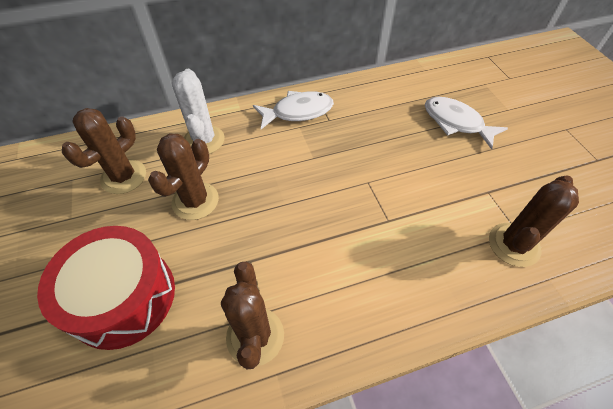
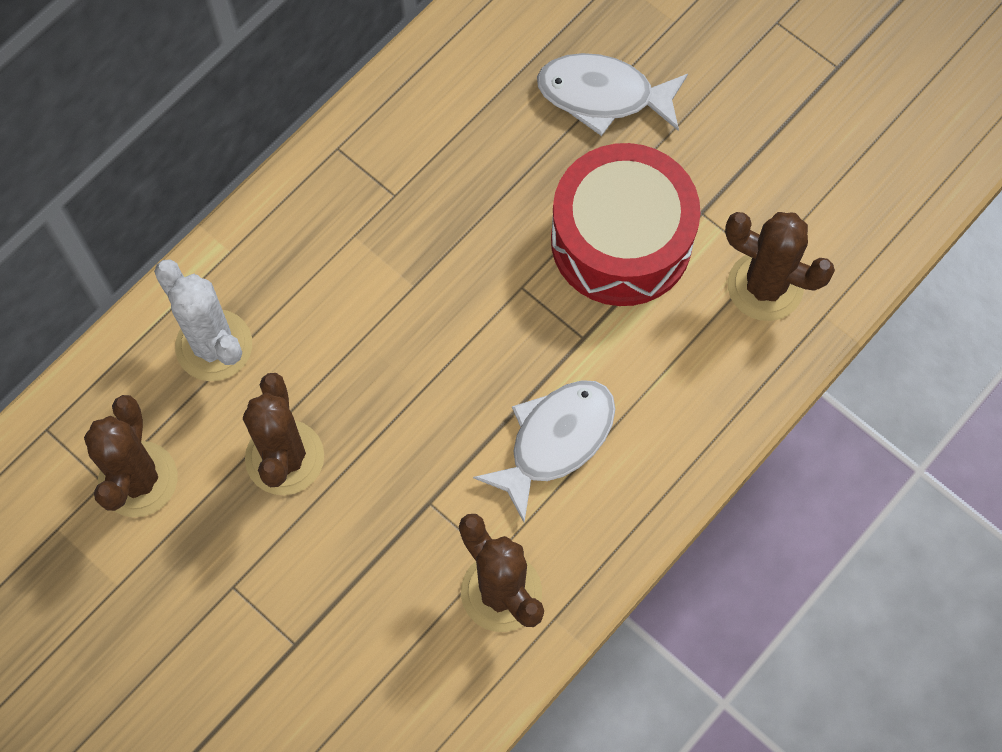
camera: 30 degrees left, 15 degrees up
(123, 297) = (295, 643): red drum -> red drum (621, 240)
(298, 112) = (332, 205): white fish -> white fish (555, 441)
(513, 244) = (765, 286): brown cactus -> brown cactus turned 75 degrees counterclockwise

